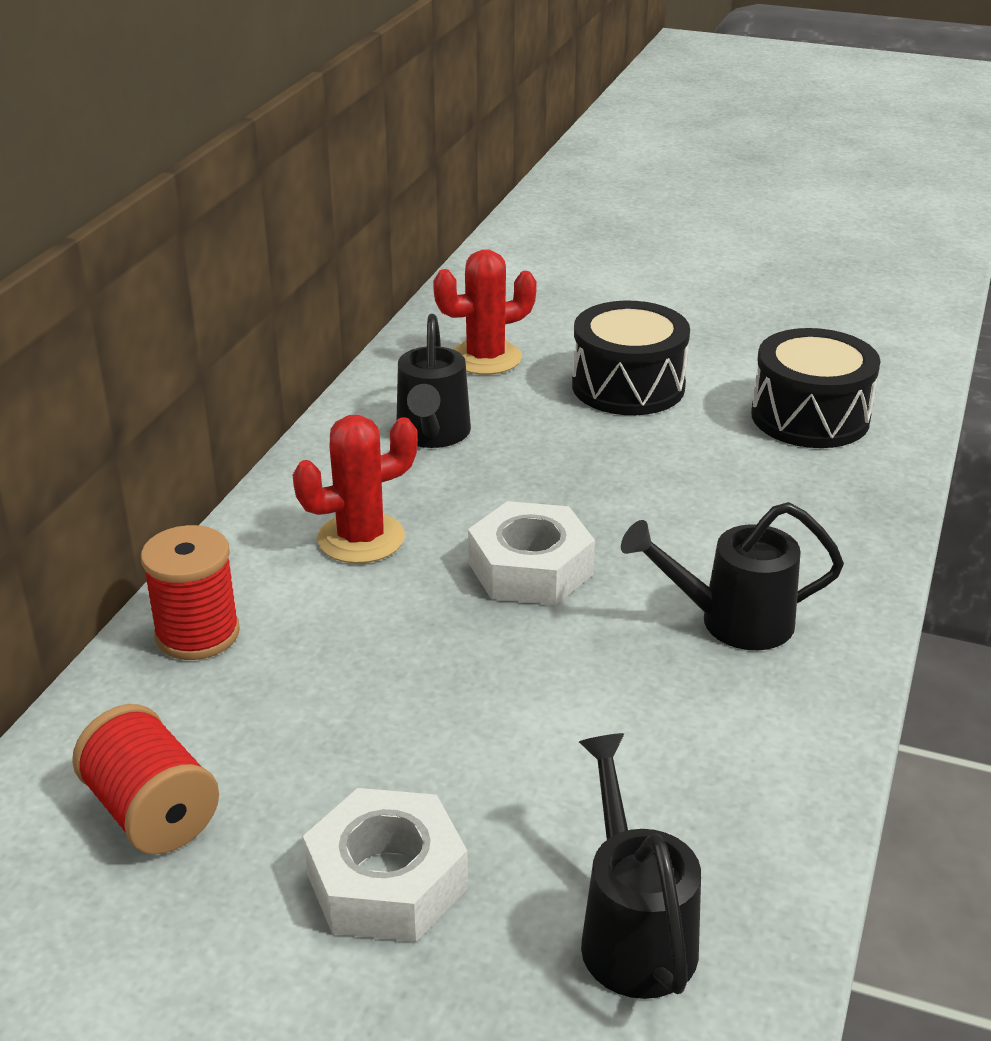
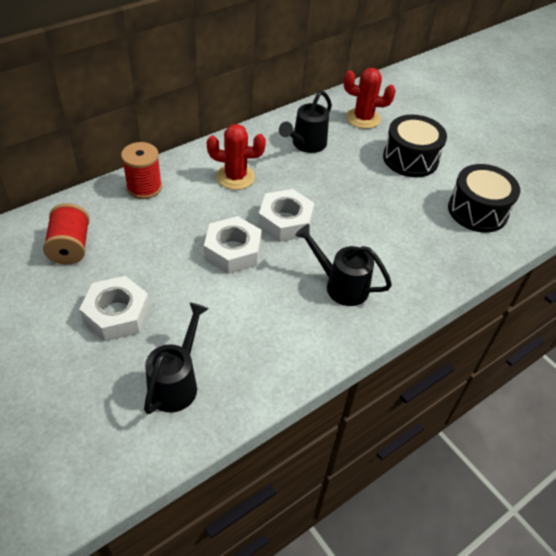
camera: 30 degrees right, 15 degrees up
(490, 659) = (233, 251): none -> white nut

